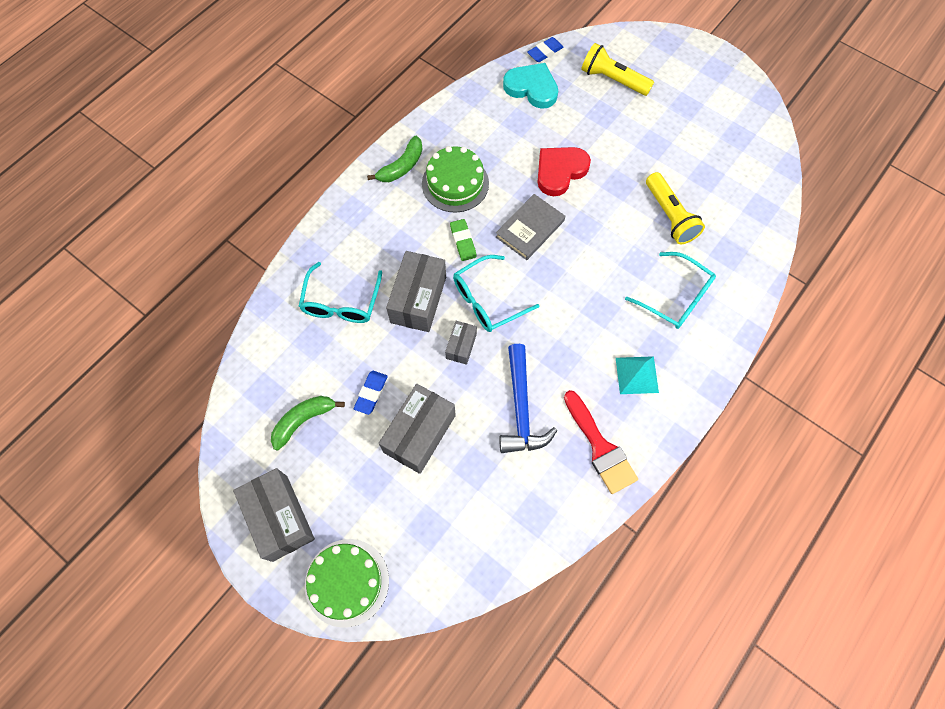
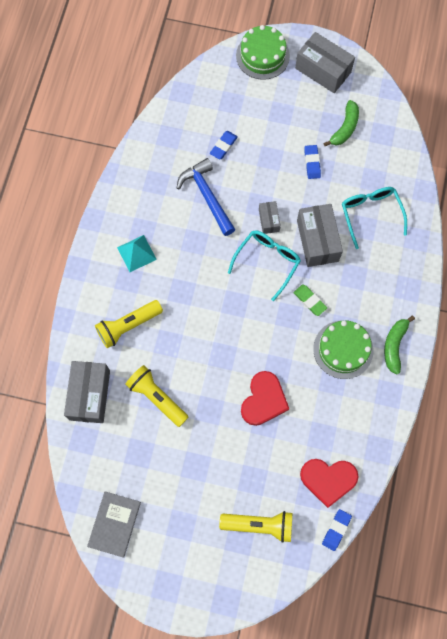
camera: 155 degrees right, 5 degrees up
(419, 433) = (265, 152): grey box -> grey box (90, 395)
(469, 466) = (223, 146): none -> blue eraser
(530, 229) = (263, 335): grey book -> grey book (114, 524)
(532, 88) = (328, 480): turquoise heart -> red heart
(600, 447) = (143, 193): red brush -> none
(676, 298) = (128, 326): turquoise glasses -> yellow flashlight

